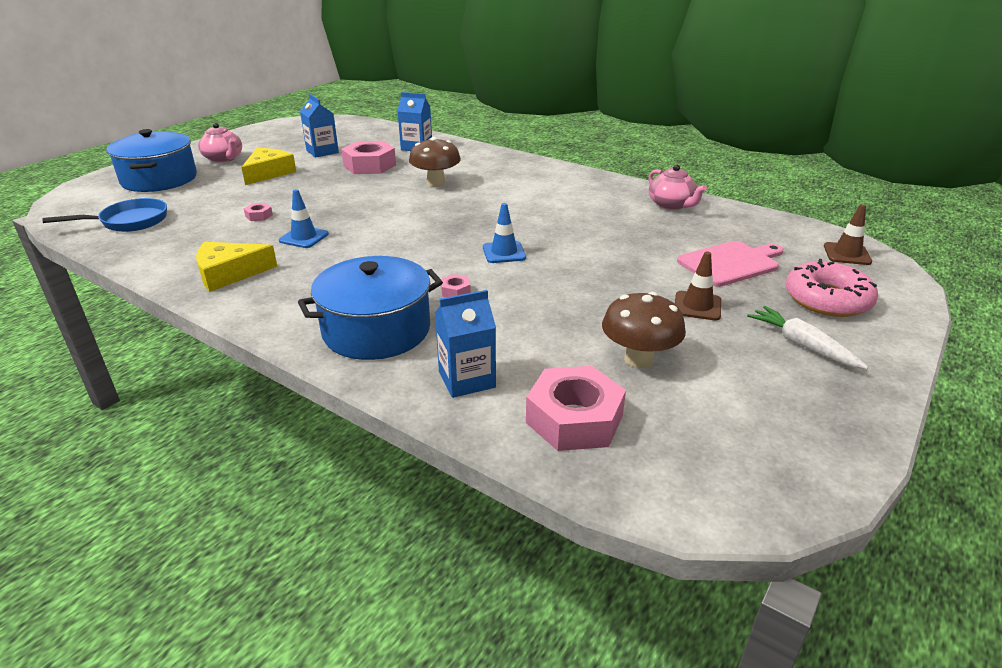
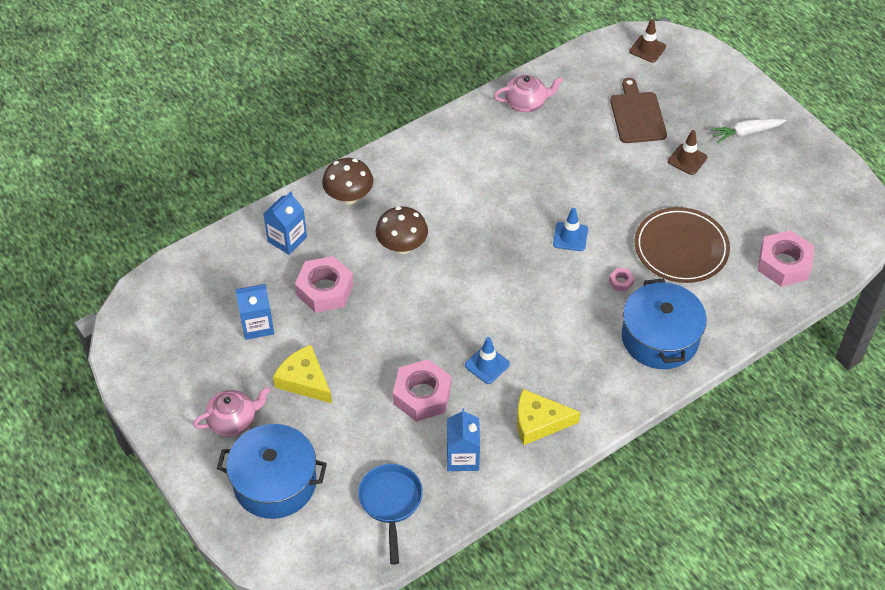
camera: 70 degrees left, 20 degrees up
(229, 274) = (538, 422): yellow cheese -> yellow cheese turned 90 degrees clockwise
(259, 216) = (422, 395): pink nut -> pink nut, size x2.32
(467, 379) = (732, 302): blue carton -> blue carton (462, 457)
(538, 323) = (681, 248): none -> brown plate
(638, 359) = (737, 213): brown mushroom -> brown mushroom (349, 197)
(731, 263) = (637, 115): pink cutting board -> brown cutting board
(827, 299) = (701, 93): pink donut -> none

